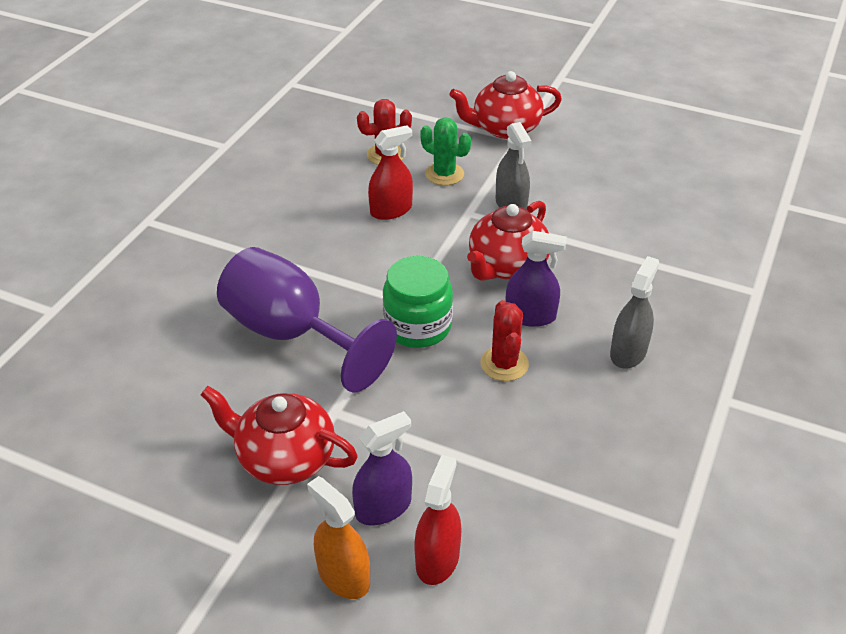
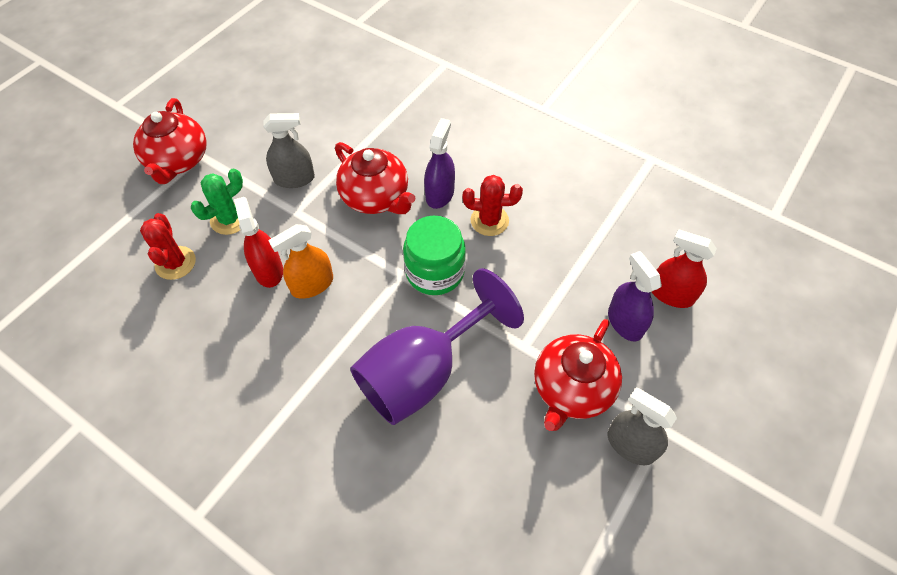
camera: 80 degrees left, 15 degrees up
(343, 576) = (686, 356): orange spray bottle -> orange spray bottle (312, 284)
(628, 352) = (491, 145): grey spray bottle -> grey spray bottle (630, 445)

